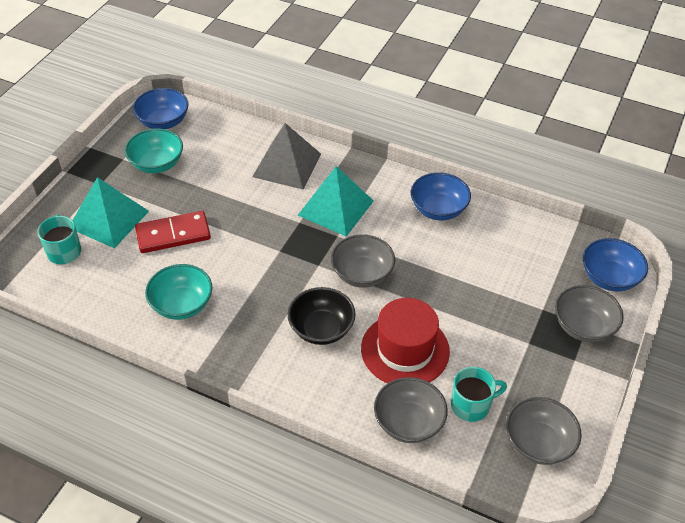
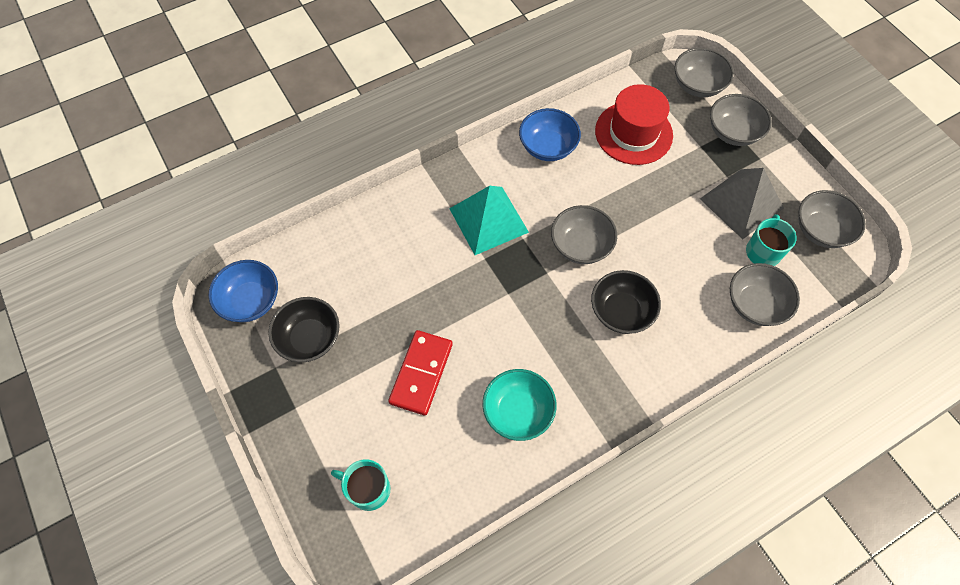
camera: 55 degrees left, 15 degrees up
(108, 219) = (354, 423): turquoise pyramid -> none
(157, 164) = (309, 338): turquoise bowl -> black bowl
(287, 165) = (404, 227): grey pyramid -> grey pyramid (741, 203)
(405, 350) = (682, 263): red hat -> red hat (633, 133)
(609, 278) = (697, 85): blue bowl -> grey bowl

